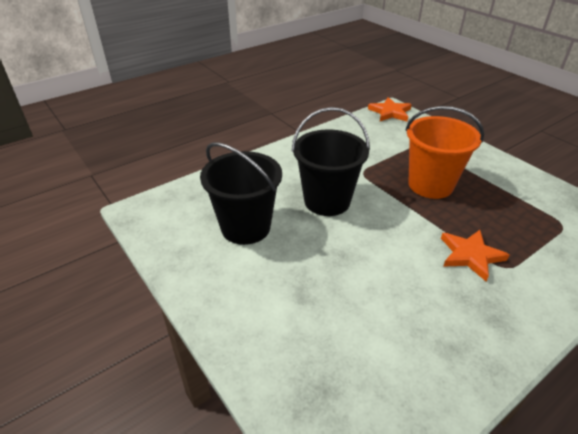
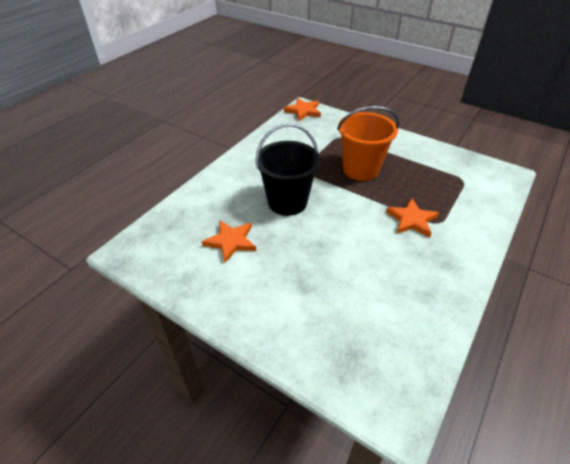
camera: 20 degrees left, 5 degrees up
(245, 227) = (231, 242): black bucket -> orange star

